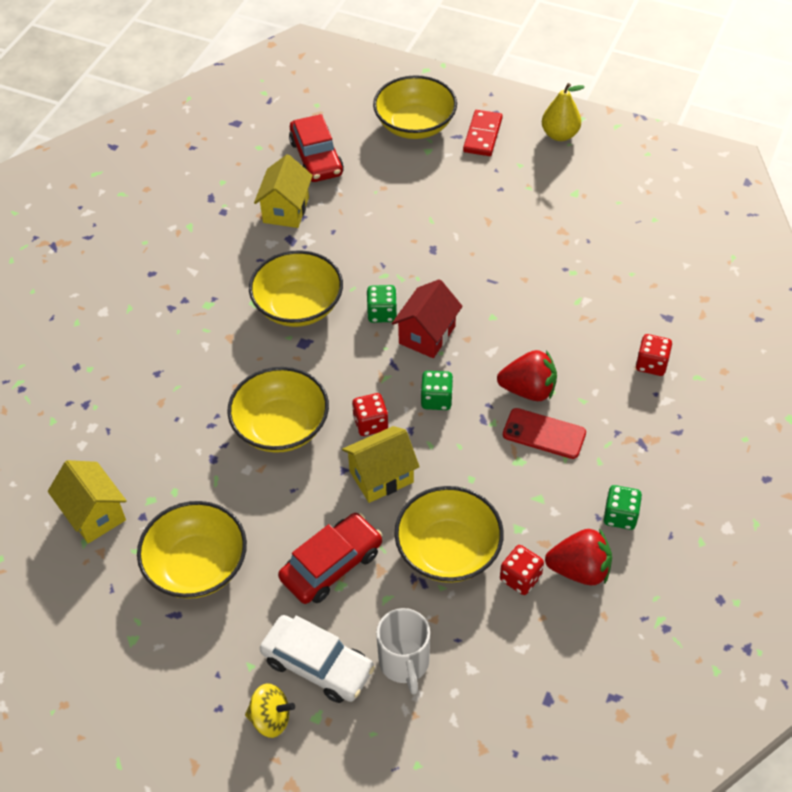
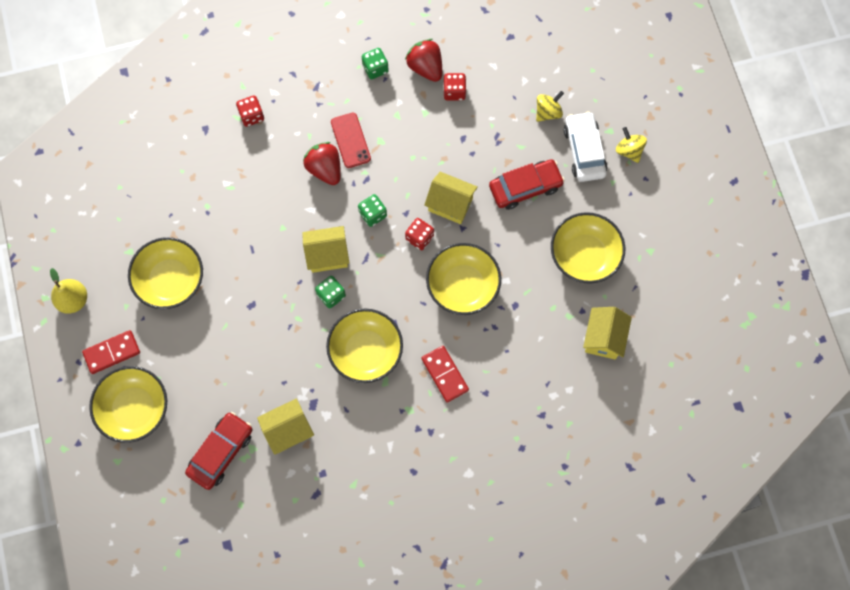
camera: 130 degrees left, 20 degrees up
(210, 352) = (444, 374): none -> red domino
(332, 565) = (525, 187): red car -> red car turned 150 degrees clockwise
(404, 663) = (548, 112): white mug -> yellow spinning top
(427, 335) = (327, 255): red house -> yellow house
(448, 550) = (467, 137): yellow bowl -> yellow bowl (170, 280)

